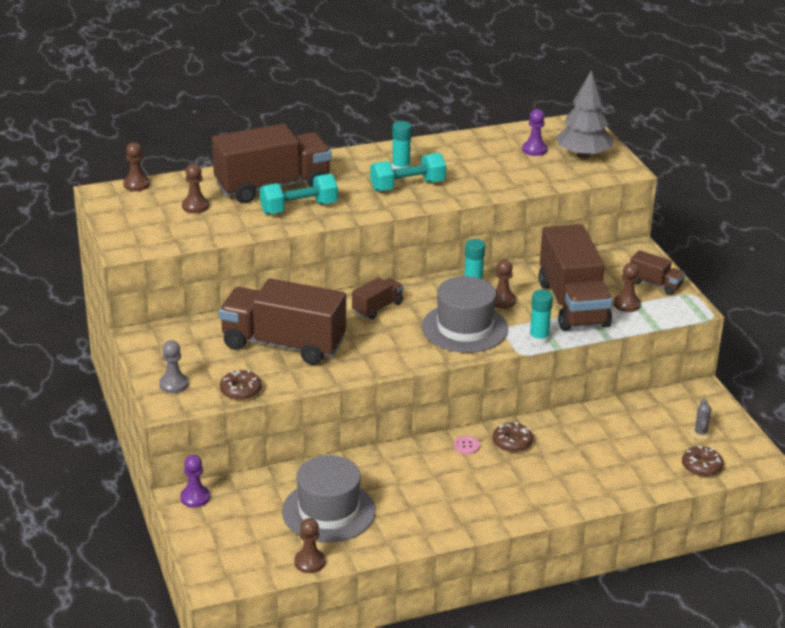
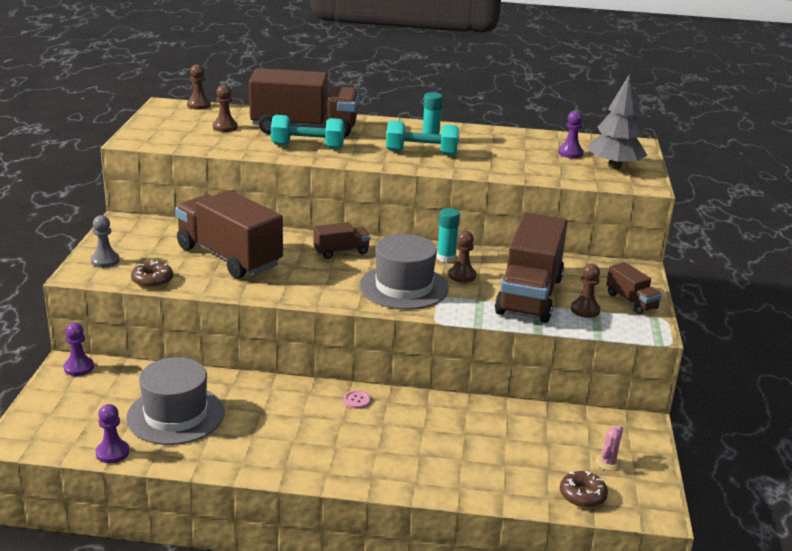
camera: 25 degrees right, 5 degrees down
(309, 562) = (112, 453): brown pawn -> purple pawn
(512, 442) = (403, 411): brown donut -> none
(539, 339) = (466, 314): turquoise glue stick -> none
(700, 433) = (608, 462): grey cactus -> pink cactus

